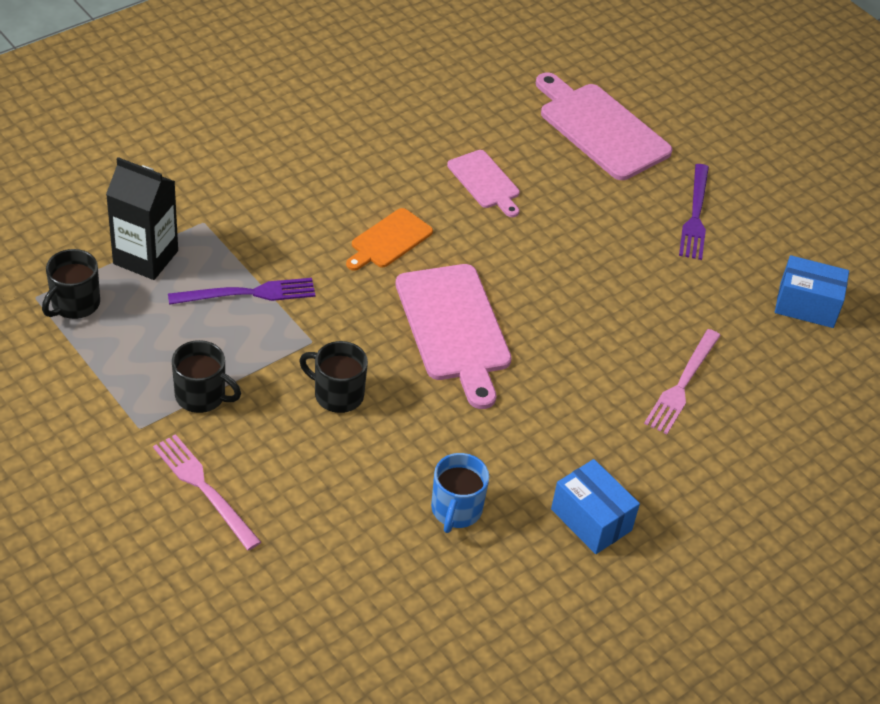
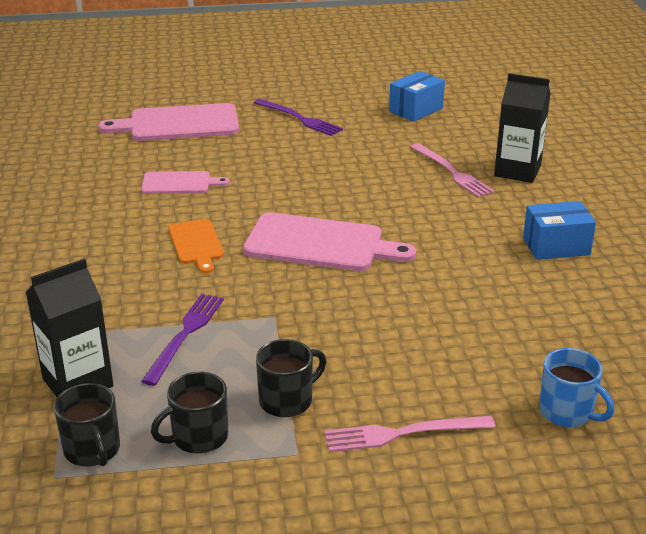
camera: 55 degrees left, 15 degrees down
(337, 394) = (346, 322): black mug -> black mug (198, 437)
(456, 510) = (511, 302): blue mug -> blue mug (567, 412)
(734, 442) = (517, 171): none -> black carton

